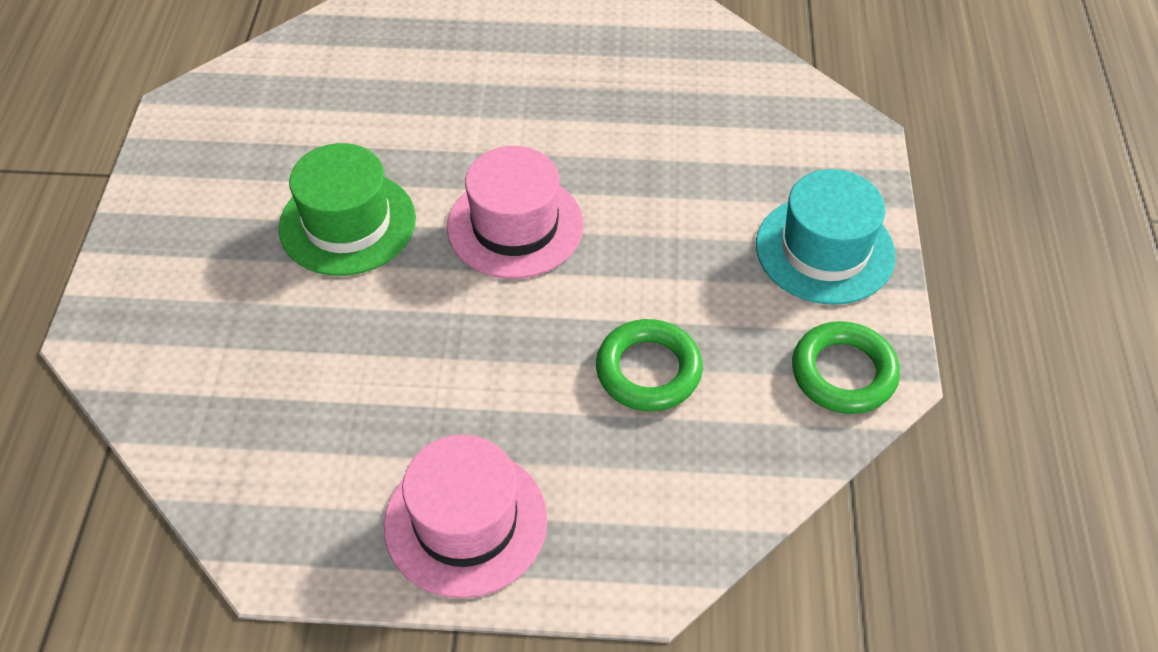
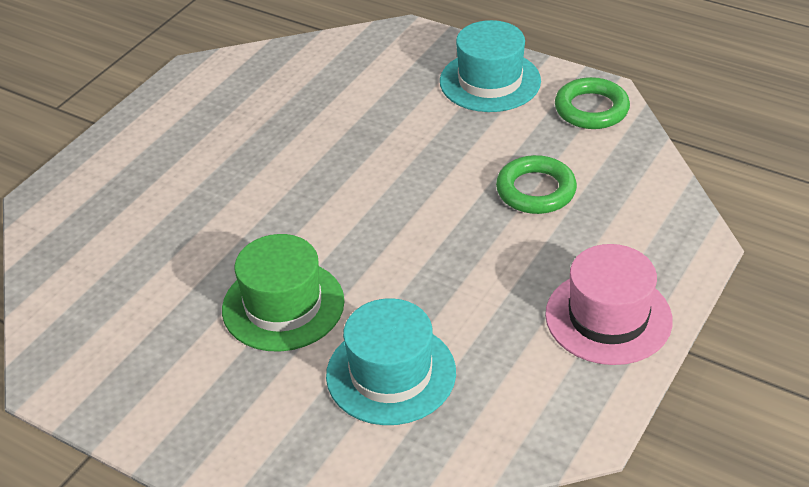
camera: 60 degrees left, 10 degrees down
(290, 349) = (391, 373): none -> turquoise hat
(515, 226) = (359, 214): pink hat -> none

